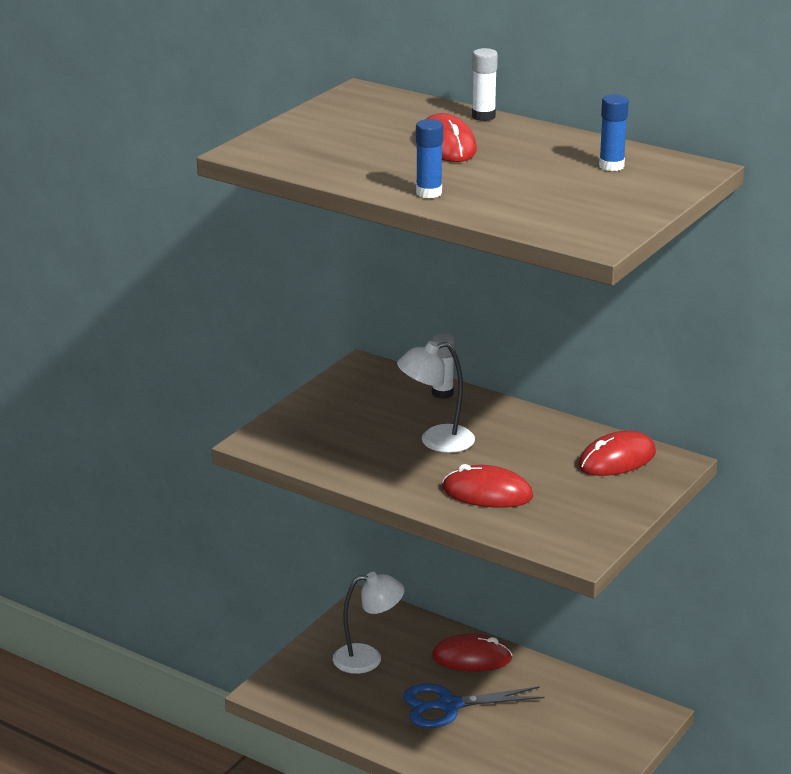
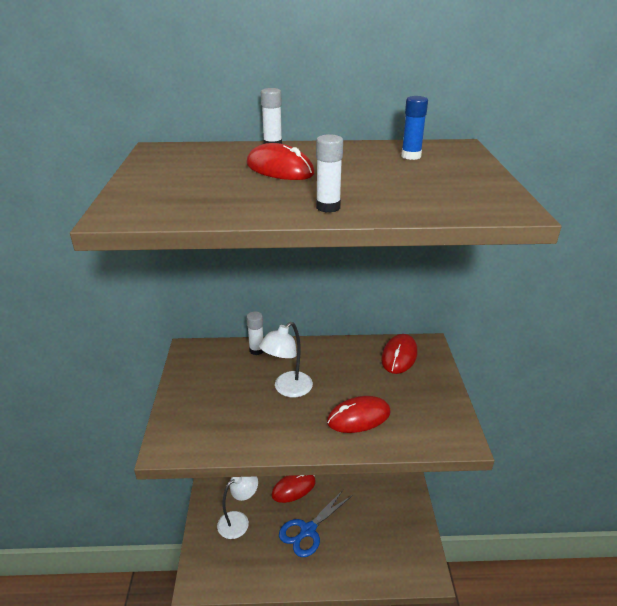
camera: 35 degrees left, 5 degrees up
(428, 193) = (328, 207): blue glue stick -> white glue stick

